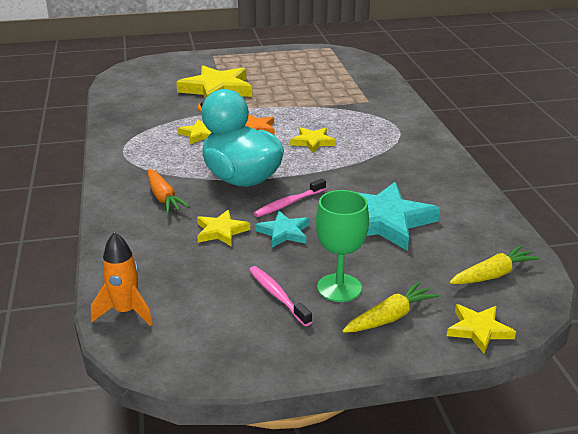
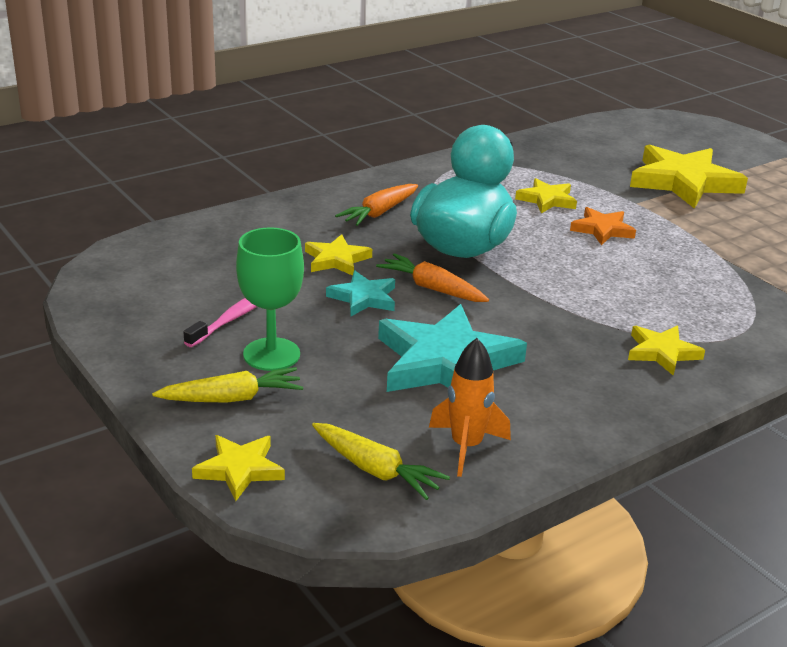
camera: 65 degrees right, 0 degrees up
(125, 312) = (160, 243): orange rocket -> orange rocket (466, 446)
(288, 203) = (432, 288): pink toothbrush -> orange carrot
(313, 142) = (611, 275): yellow star -> yellow star (662, 352)
(390, 317) = (232, 398): yellow carrot -> yellow carrot turned 45 degrees counterclockwise

